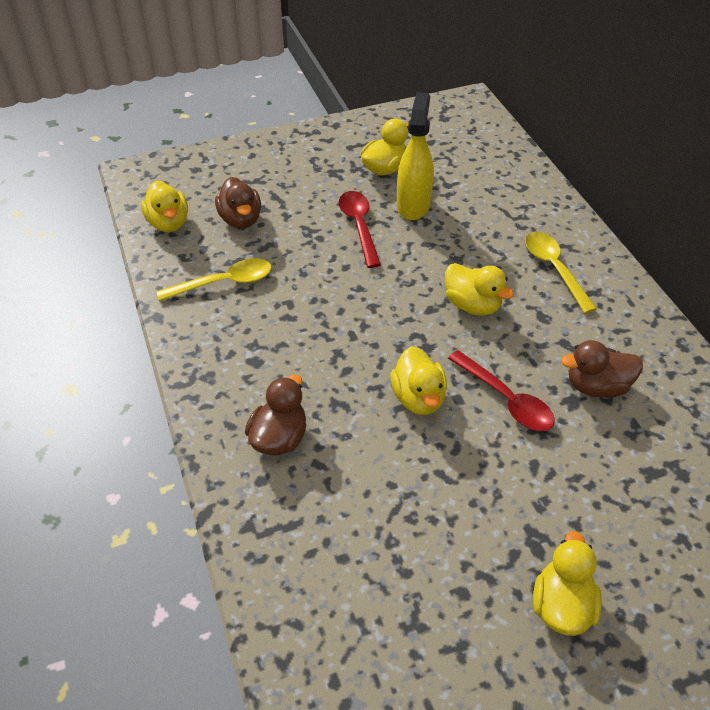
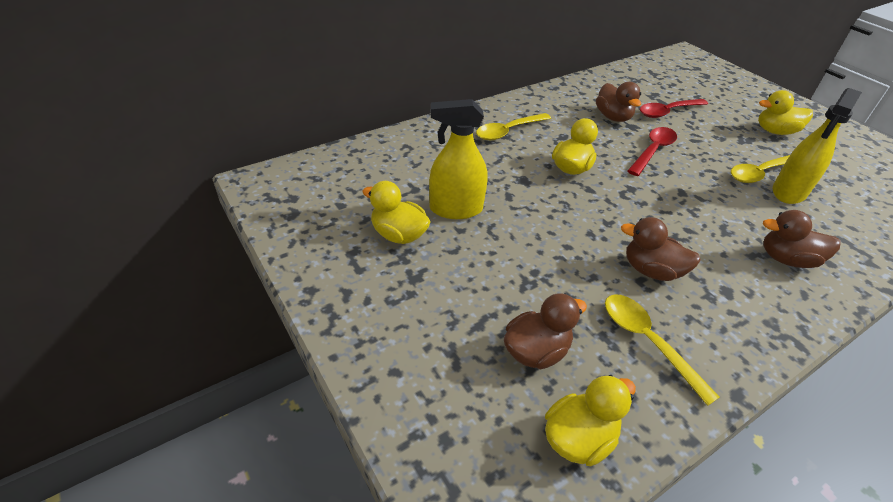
camera: 105 degrees left, 5 degrees down
(298, 315) = (651, 270): none -> brown duck
(359, 226) = (504, 243): red spoon -> red spoon (668, 112)
(395, 518) = (788, 192): none -> yellow spray bottle
(418, 398) = (684, 189): yellow duck -> none
(443, 506) = (759, 173): none -> yellow spoon

